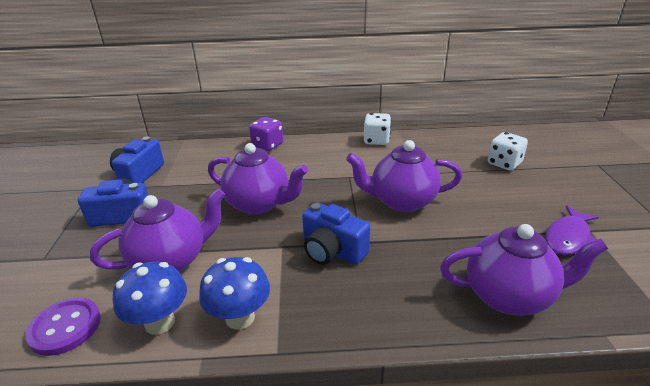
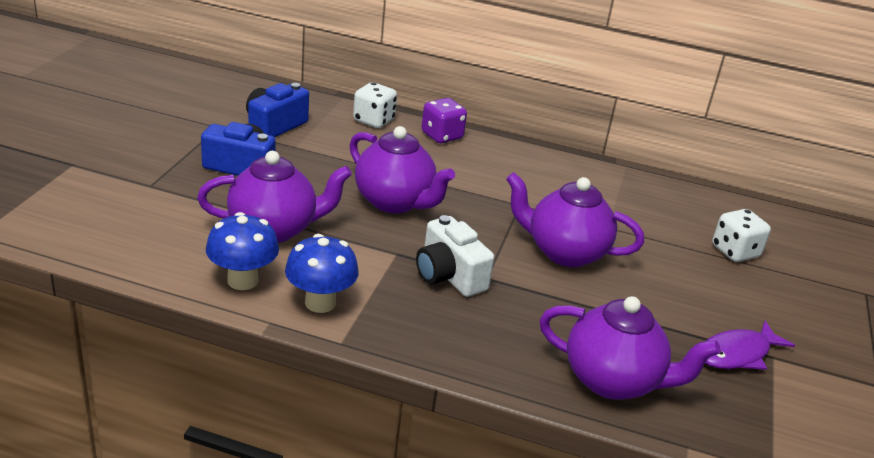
camera: 15 degrees right, 0 degrees up
(65, 327) = (155, 255): purple button -> none
(332, 251) = (449, 275): blue camera -> white camera
(376, 140) = (586, 171): white dice -> white dice (373, 120)

